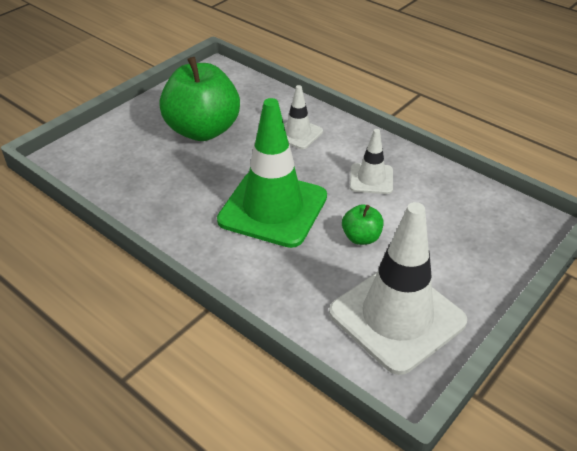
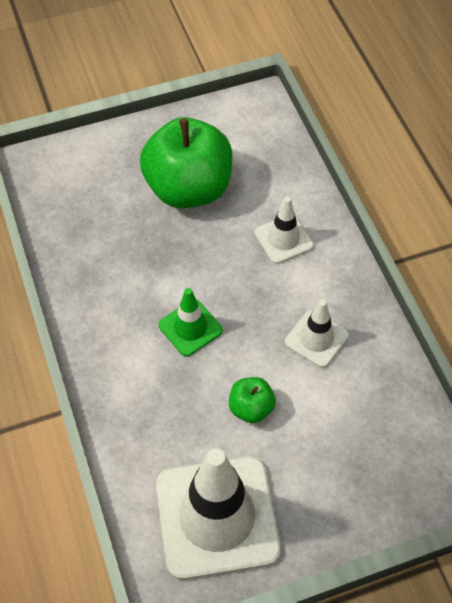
camera: 30 degrees right, 15 degrees up
(273, 208) = (190, 328): green traffic cone -> green traffic cone, size x0.50

